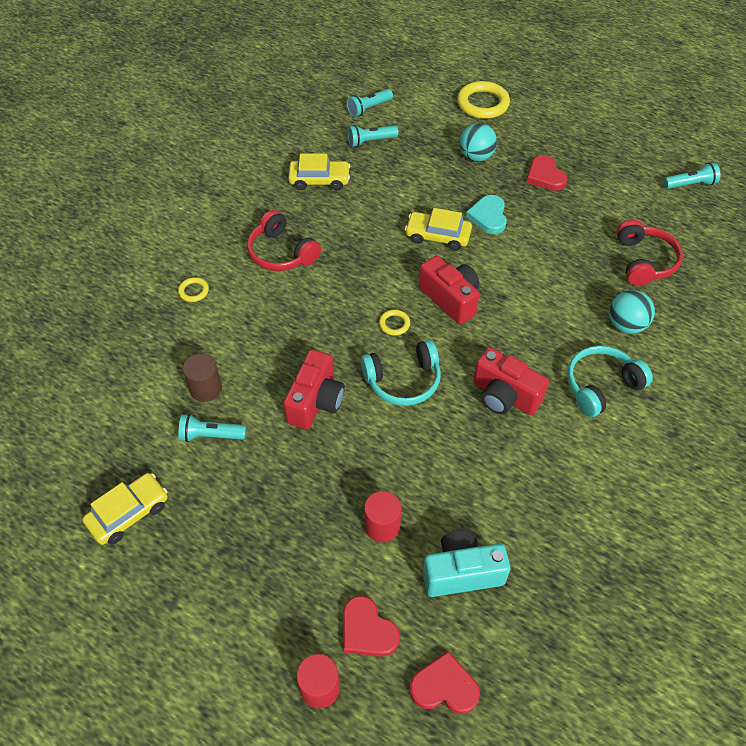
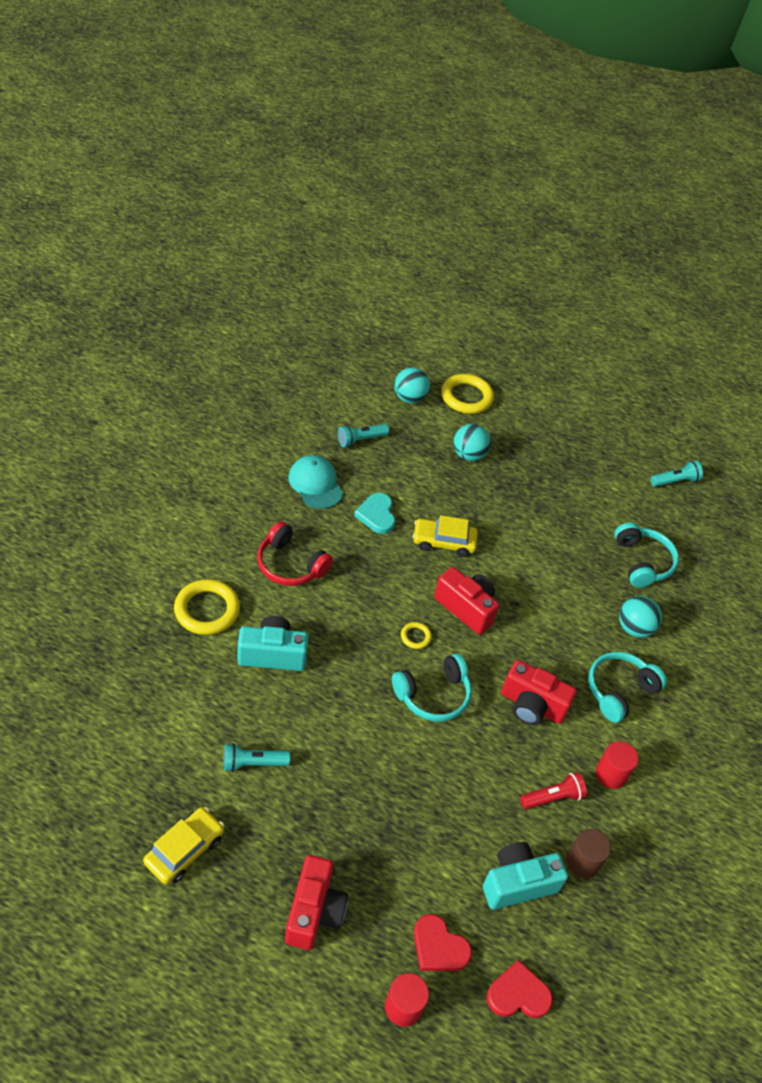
camera: 15 degrees left, 5 degrees down
(194, 291) = (207, 610): yellow ring -> yellow ring, size x2.07
(206, 389) = (239, 714): brown cylinder -> brown cylinder (582, 862)
(249, 334) = (272, 654): none -> turquoise camera
(316, 401) = (352, 722): red camera -> red camera (314, 912)
(319, 180) = (315, 484): yellow car -> turquoise cap
(368, 108) = (353, 403): turquoise flashlight -> none
(382, 526) = (436, 844): red cylinder -> red cylinder (611, 774)
(425, 104) = (409, 398): none -> turquoise ball
(488, 216) = (490, 519): turquoise heart -> turquoise heart (376, 515)
(513, 488) = (553, 797): none -> red flashlight
(545, 176) = (538, 475): red heart -> none
(644, 261) = (642, 562): red headphones -> turquoise headphones

